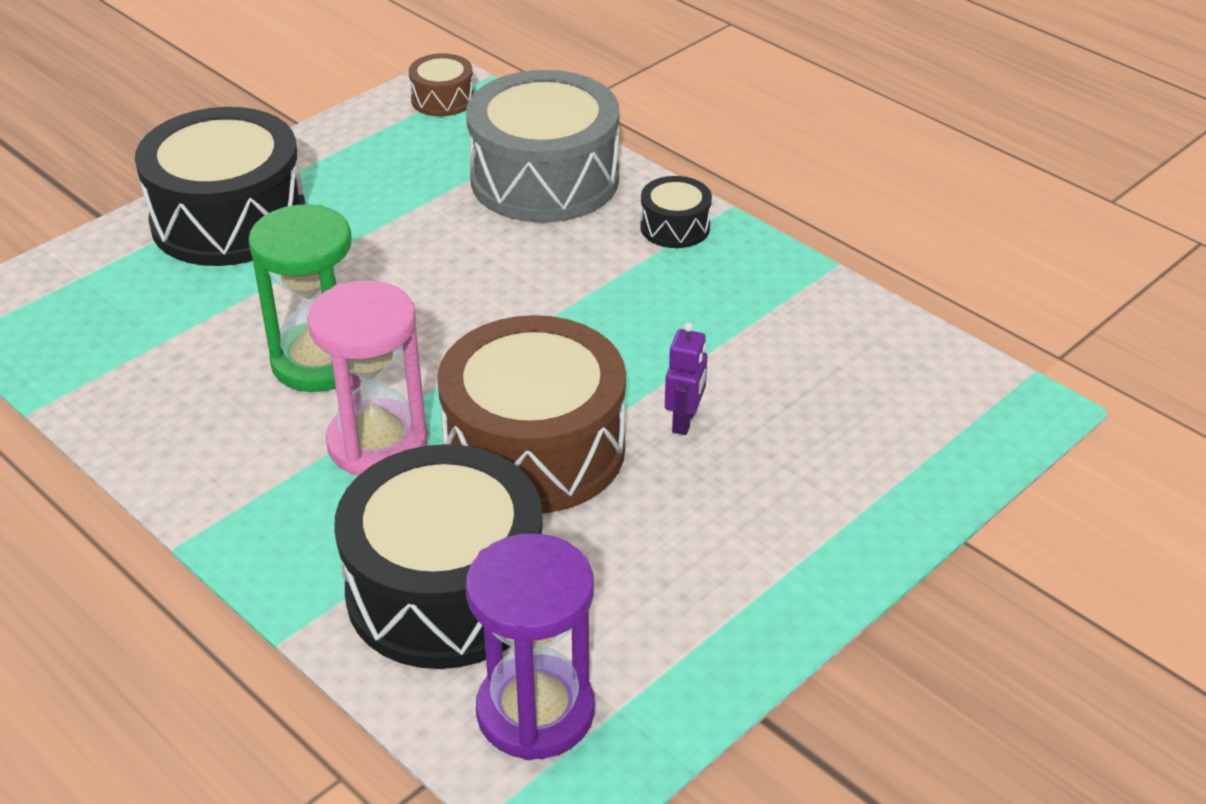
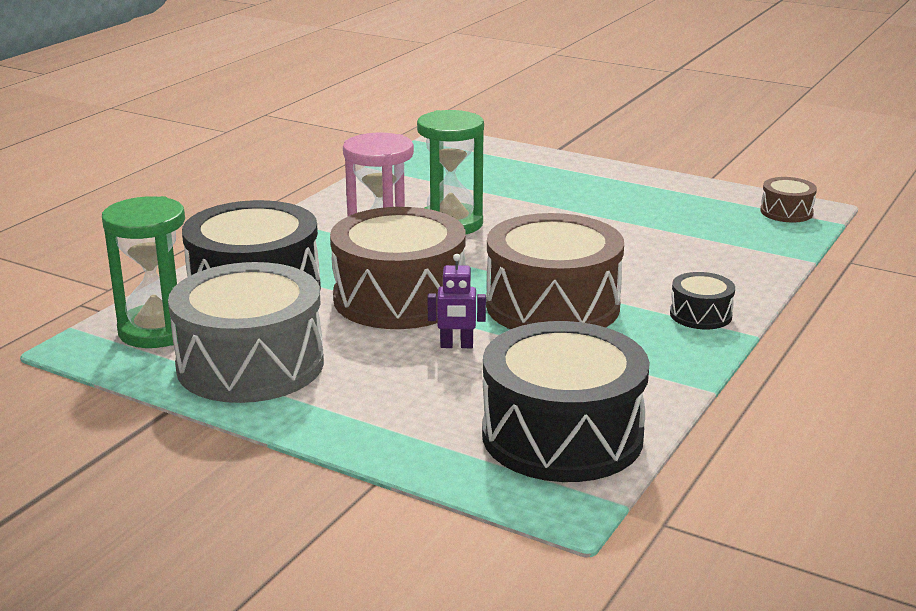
camera: 75 degrees right, 15 degrees down
(229, 219) = (577, 177): black drum -> black drum (562, 435)
(535, 712) = (157, 330): purple hourglass -> green hourglass
(544, 179) = (718, 260): grey drum -> grey drum (250, 364)
(610, 325) = (552, 306): none -> brown drum

